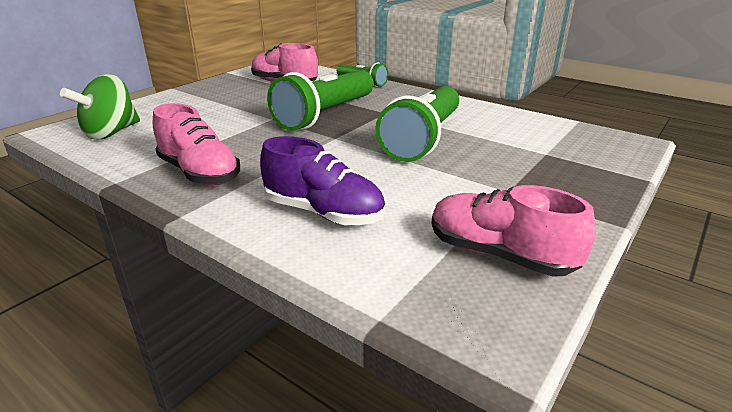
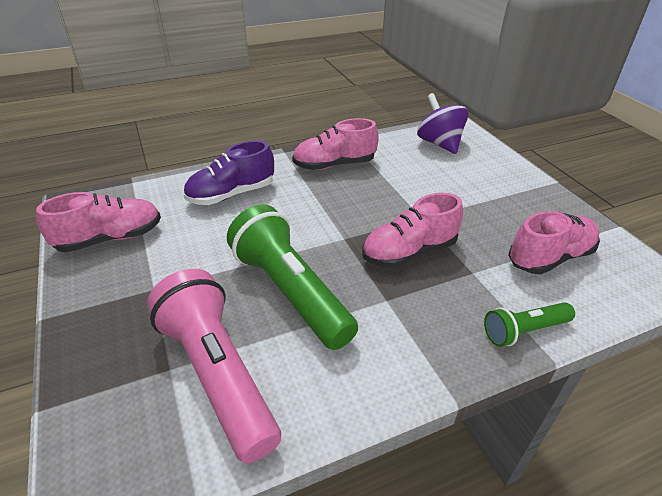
camera: 120 degrees right, 10 degrees up
(111, 133) = (439, 143): green spinning top -> purple spinning top
(325, 115) = (409, 252): green flashlight -> pink shoe
(520, 138) = (218, 374): none -> pink flashlight

